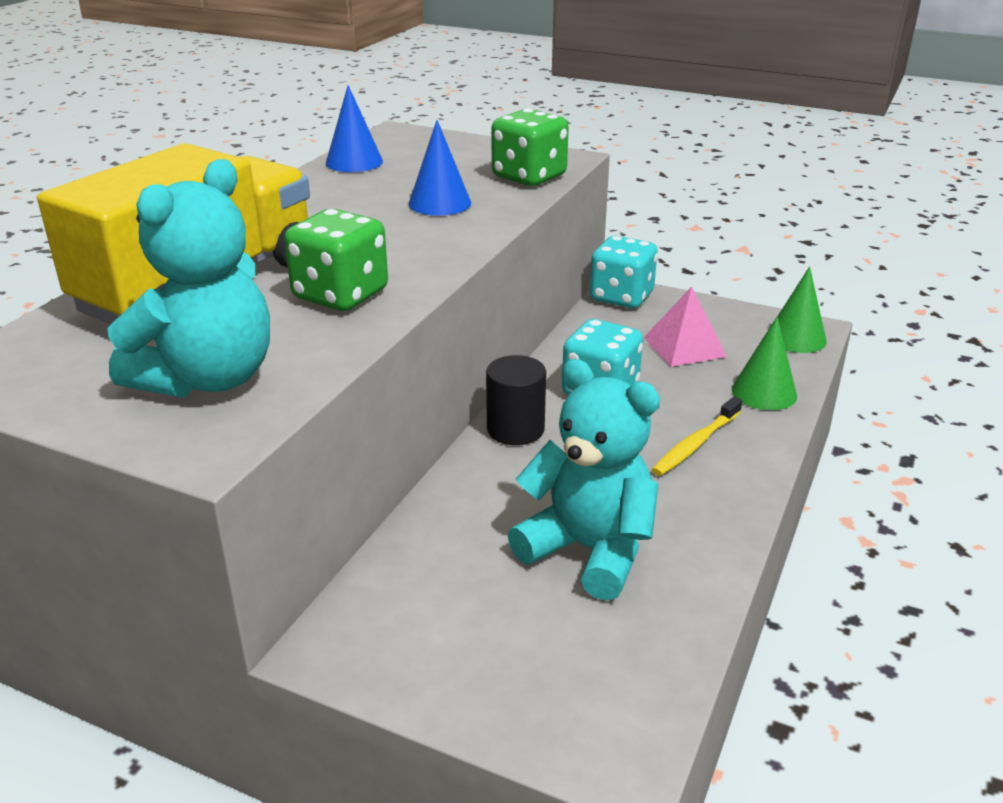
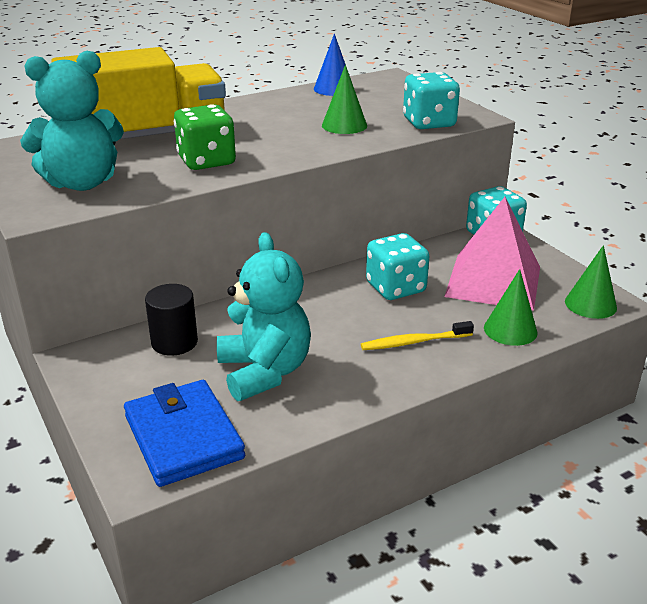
camera: 35 degrees right, 0 degrees up
(439, 203) = (344, 125): blue cone -> green cone
(515, 429) = (312, 291): black cylinder -> black cylinder (174, 342)
(529, 177) = (429, 123): green dice -> turquoise dice
(603, 677) = (183, 437): none -> blue wallet
(684, 347) = (493, 281): pink pyramid -> pink pyramid, size x1.71

